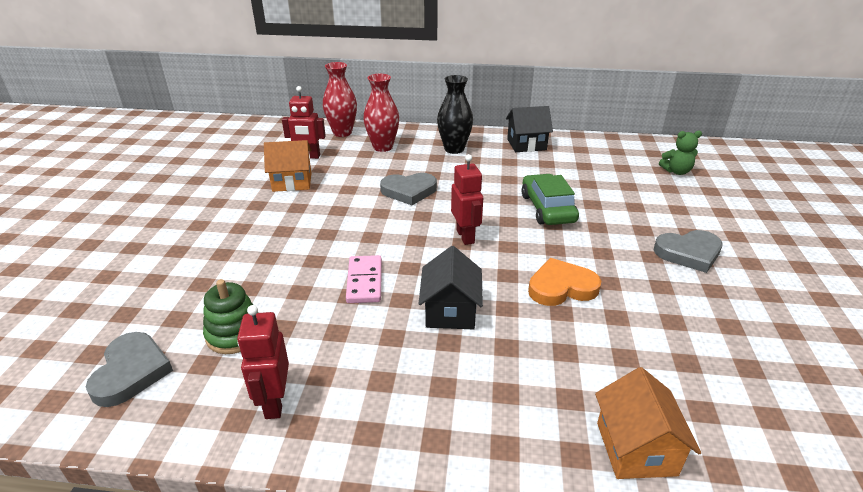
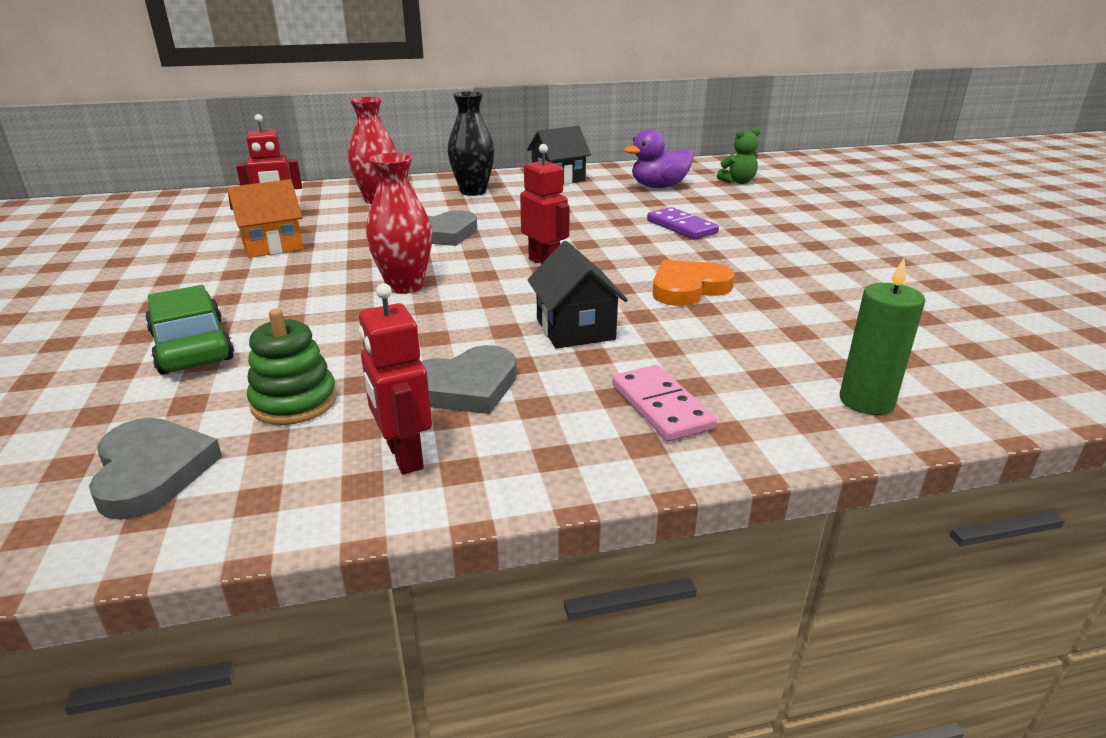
camera: 20 degrees left, 5 degrees down
(342, 133) = (312, 193): red vase -> red vase (405, 286)
(365, 281) = (445, 321): pink domino -> pink domino (661, 406)
(547, 208) = (623, 227): green car -> green car (192, 346)
(595, 216) = (681, 227): none -> purple domino
(603, 166) = (659, 187): none -> purple duck
(636, 448) = (866, 401): orange house -> green candle
(688, 253) = (799, 242): grey heart -> grey heart (466, 387)

